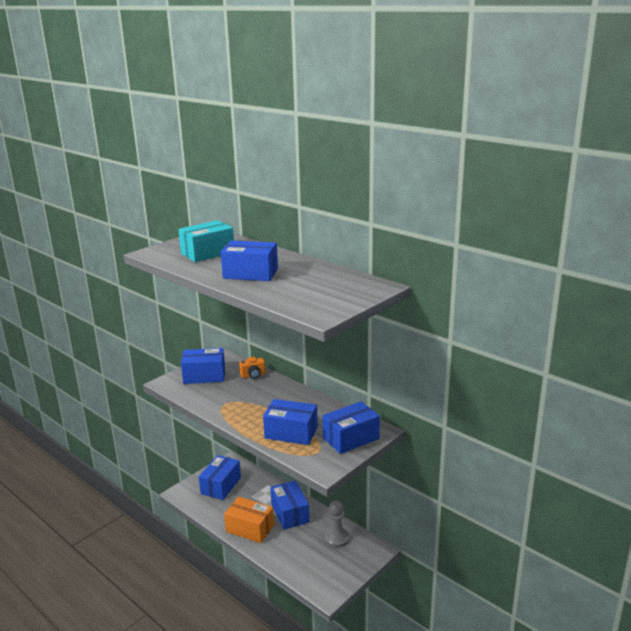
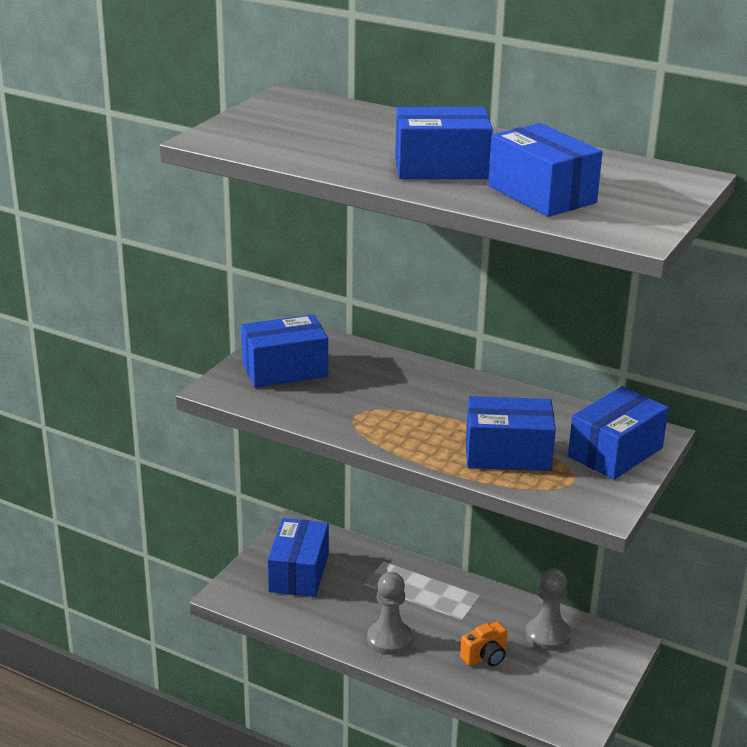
camera: 15 degrees left, 5 degrees up
(207, 253) = (323, 134): turquoise box -> none
(250, 528) = (389, 639): orange box -> grey pawn
(253, 375) = (375, 361): orange camera -> orange camera (485, 657)
(290, 513) = (447, 604): blue box -> blue box (541, 194)

